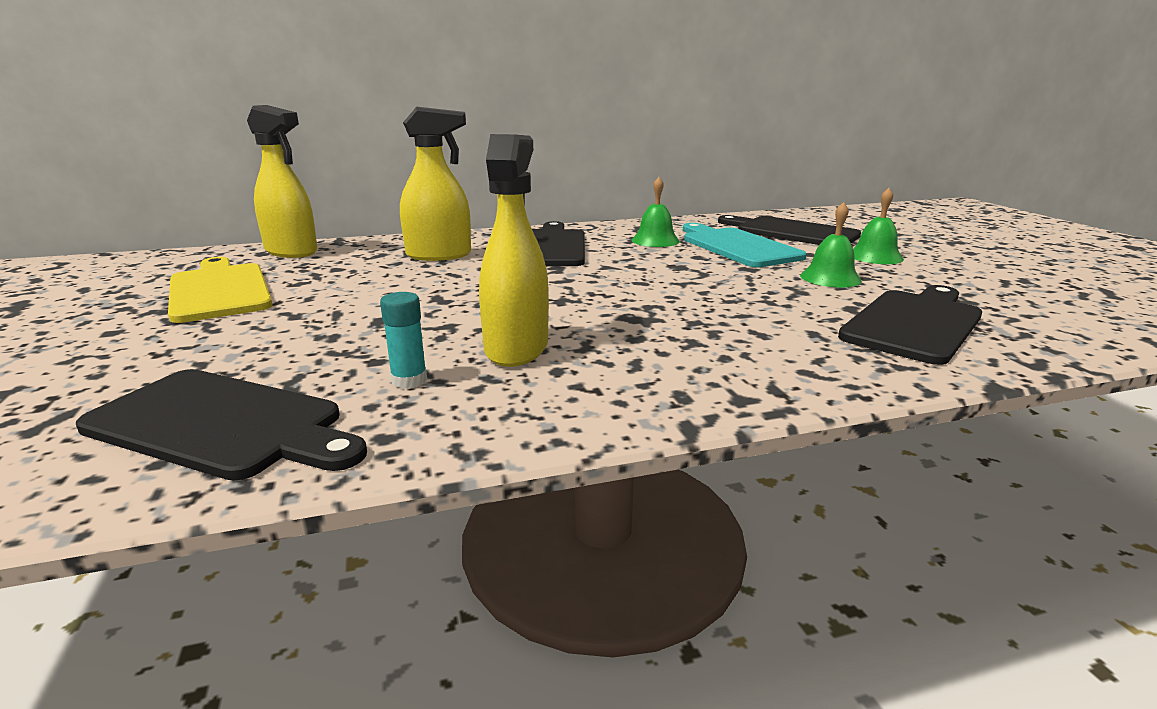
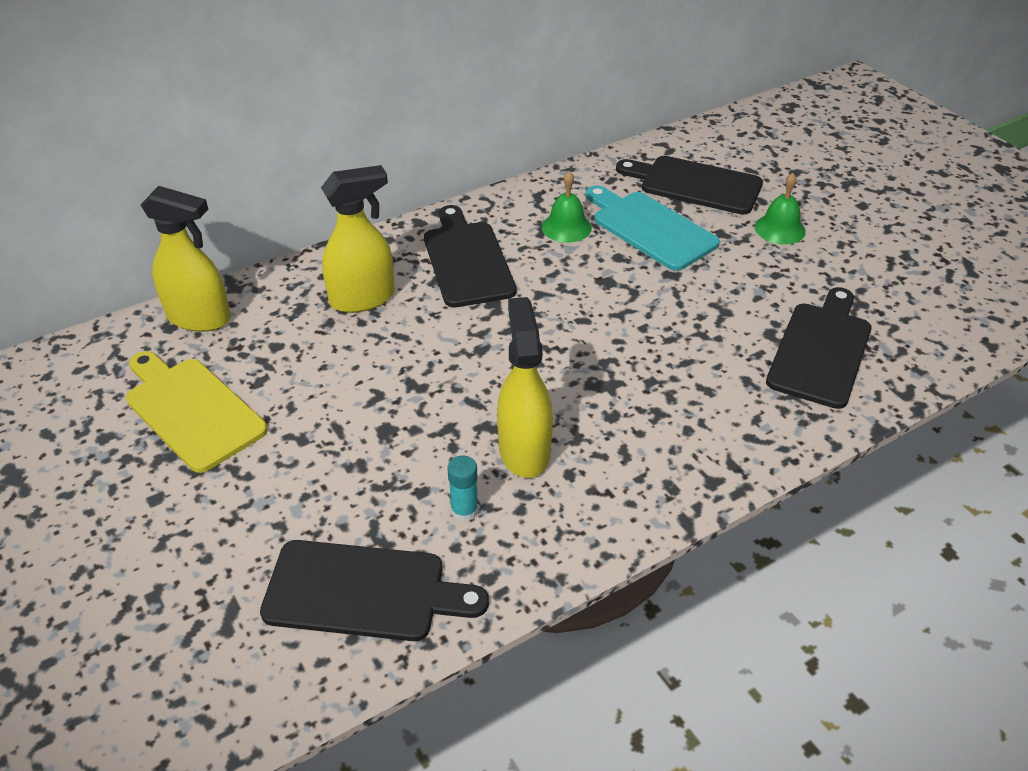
camera: 15 degrees left, 20 degrees up
(830, 278) = (746, 281): green bell -> none

